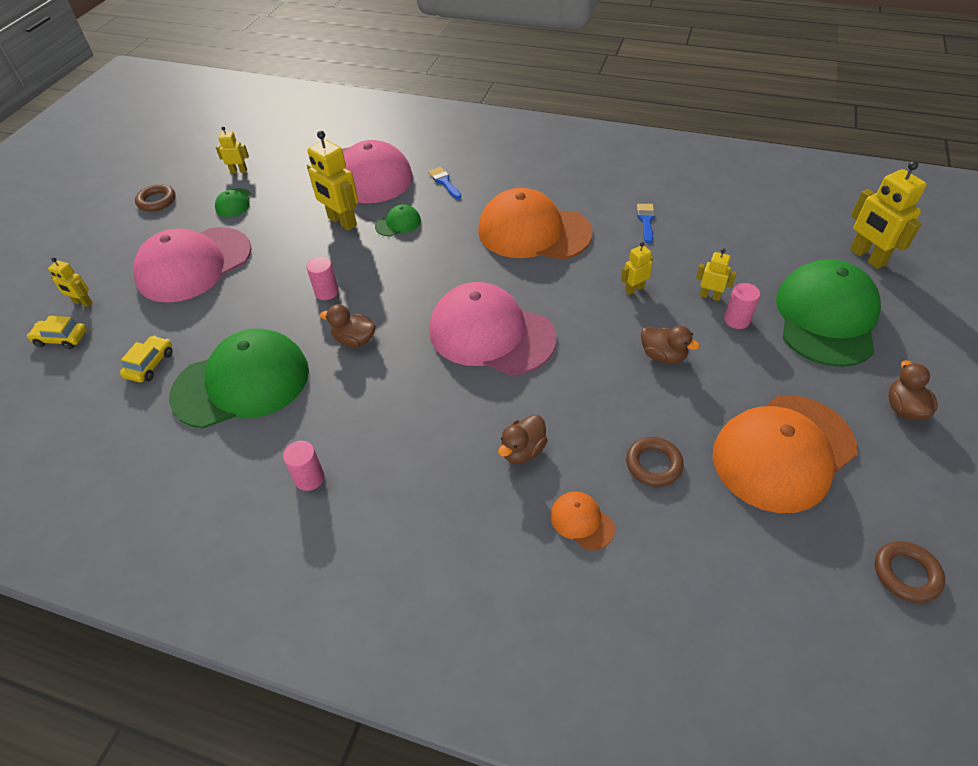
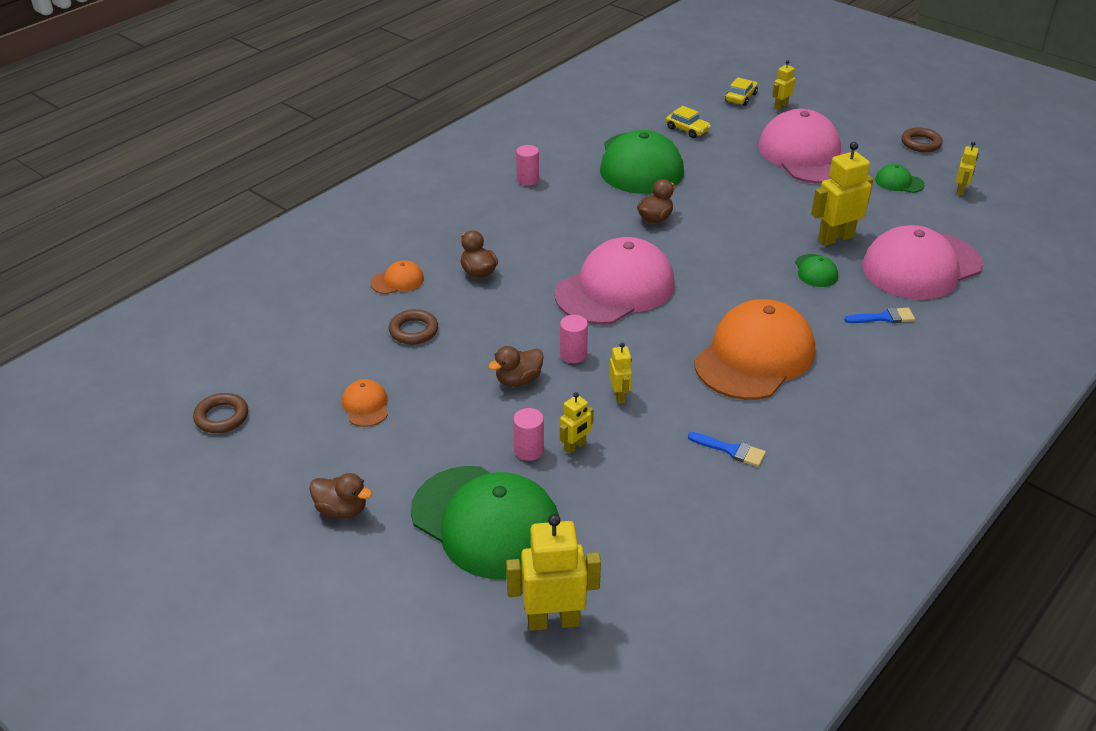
camera: 110 degrees right, 10 degrees down
(326, 292) = (727, 214): pink cylinder -> pink cylinder (573, 355)
(783, 452) = (365, 406): orange cap -> orange cap, size x0.42

